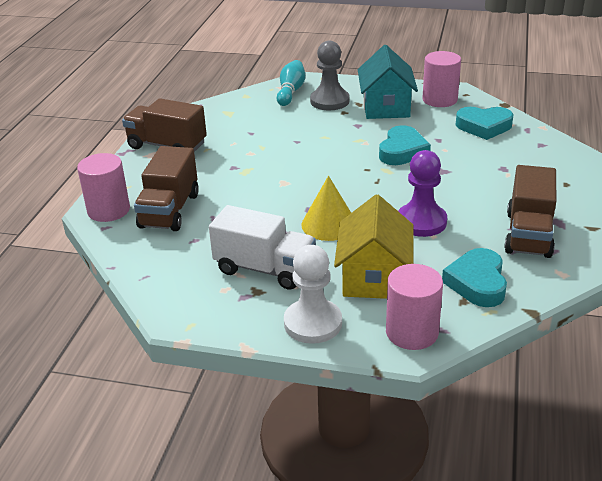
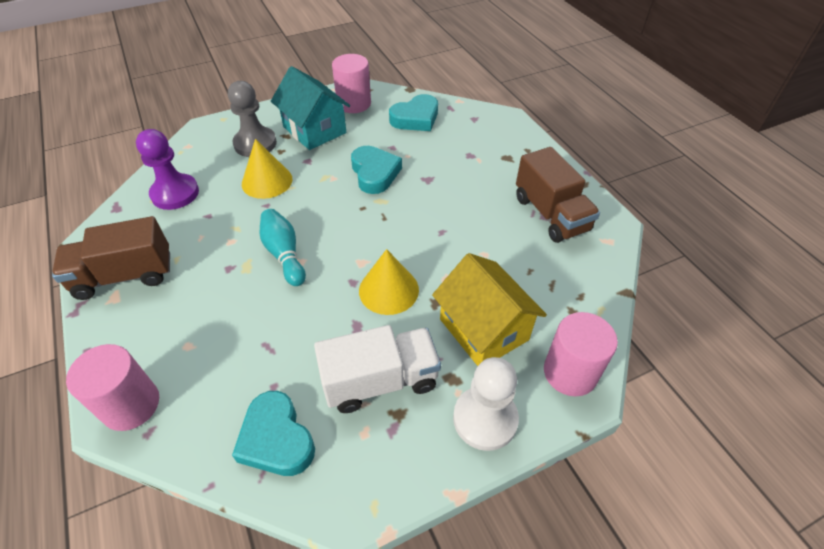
camera: 40 degrees left, 15 degrees up
(169, 210) = (208, 363): brown truck -> none
(291, 92) = (205, 147): turquoise bowling pin -> turquoise bowling pin (284, 254)
(313, 127) = (267, 181): none -> yellow cone
(421, 222) = (462, 244): purple pawn -> purple pawn (175, 193)
(477, 283) = (564, 286): turquoise heart -> turquoise heart (276, 439)

